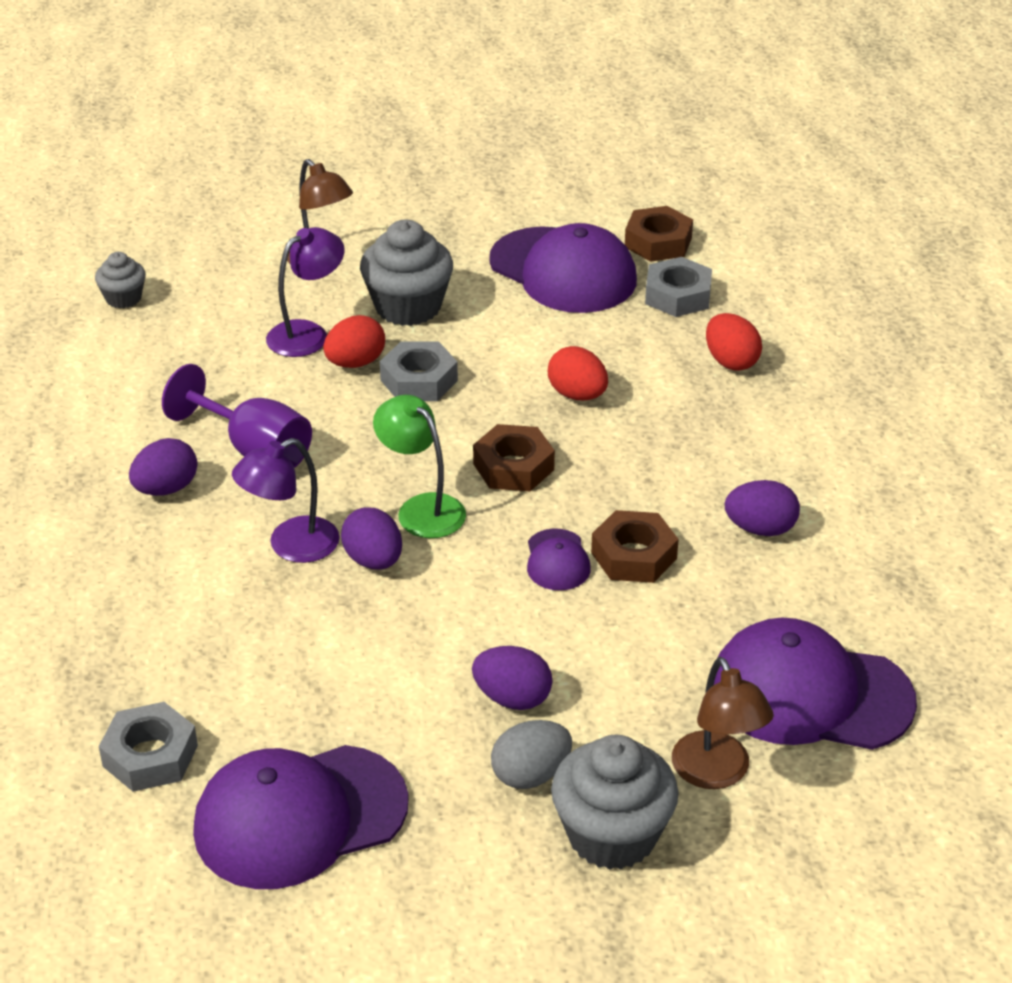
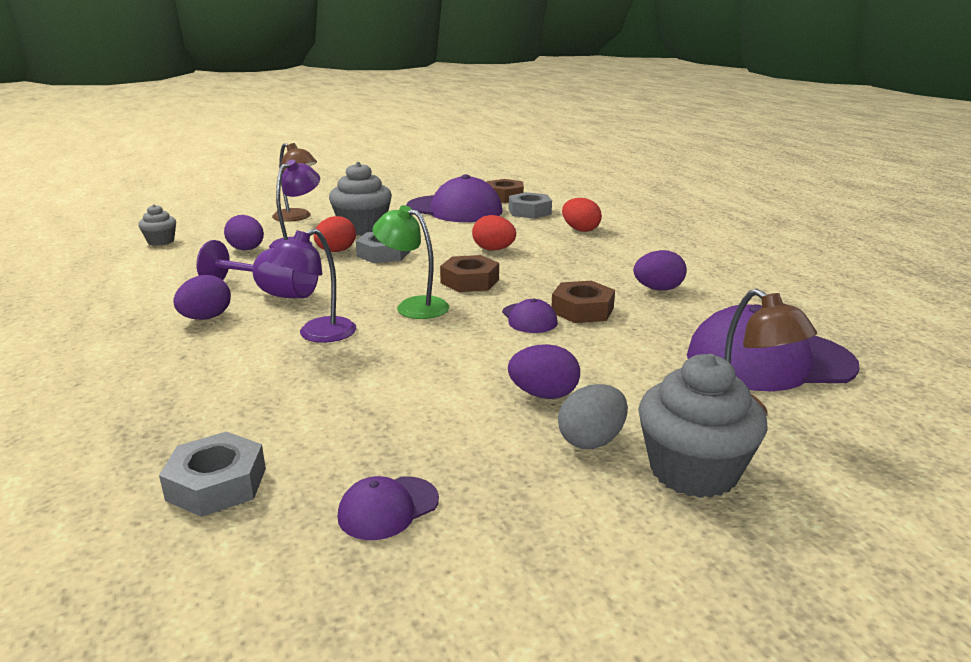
camera: 15 degrees left, 15 degrees down
(299, 817) = (388, 508): purple cap -> purple cap, size x0.46
(373, 560) = (388, 334): purple egg -> purple egg (247, 249)

